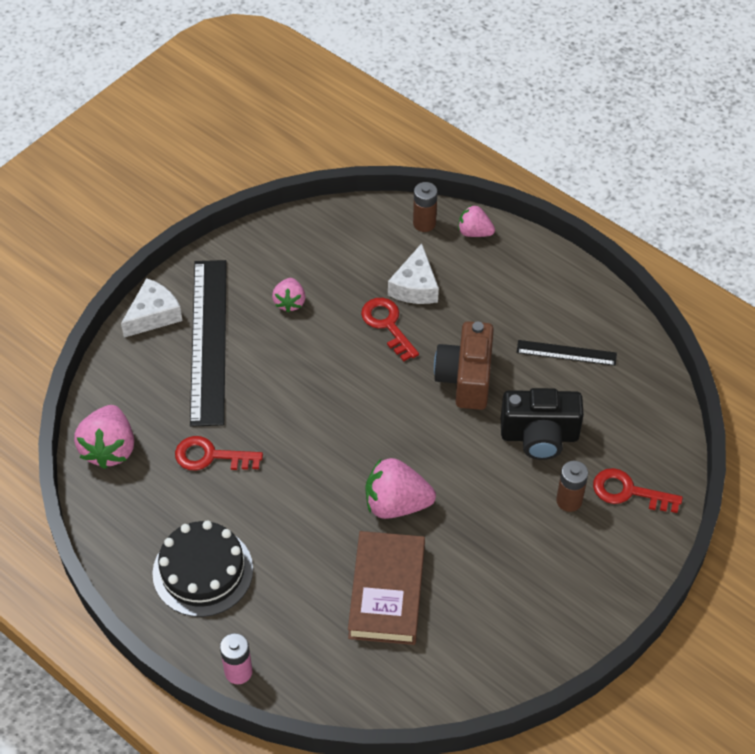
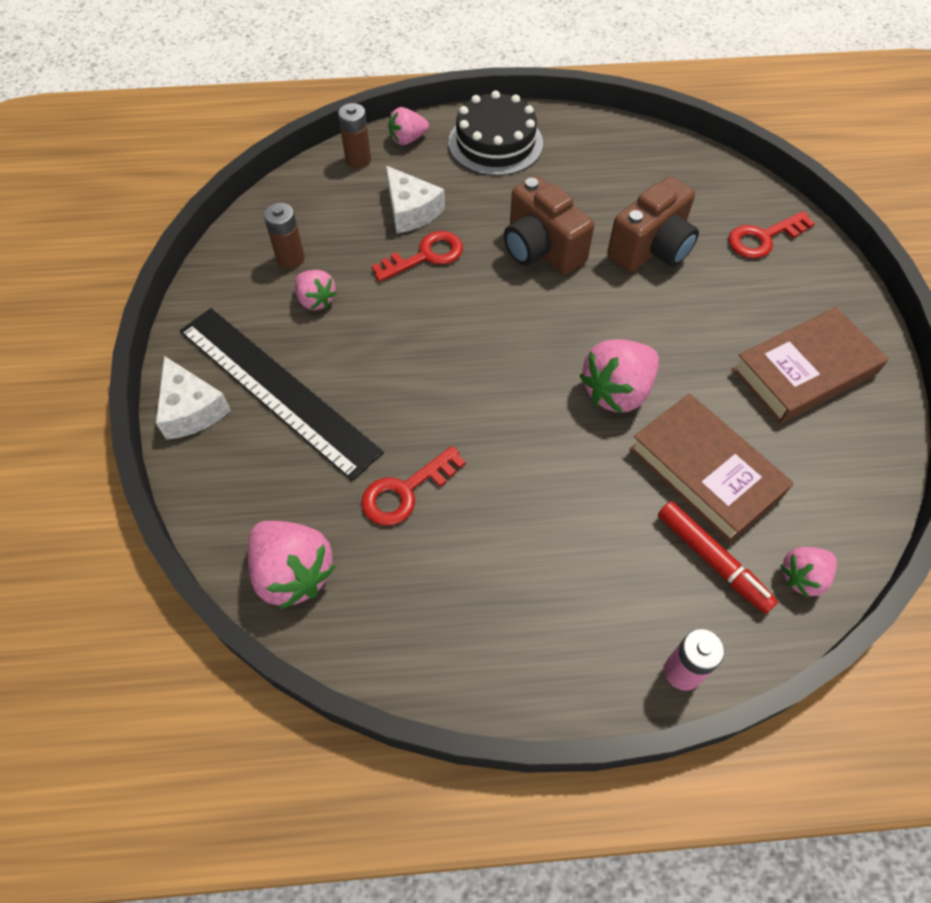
camera: 45 degrees left, 5 degrees up
(153, 315) = (191, 409): white cheese -> white cheese turned 150 degrees clockwise
(203, 571) = (530, 607): black cake -> black cake (495, 143)
(326, 638) = (712, 560): none -> red marker
(364, 692) = (803, 577): none -> pink strawberry
(387, 325) = (425, 256): red key -> red key turned 135 degrees clockwise
(530, 593) = (804, 371): none -> brown book
(539, 436) = (651, 249): black camera -> brown camera
(566, 353) = (589, 175): black ruler -> none
(569, 501) = (735, 278): brown battery -> brown battery (290, 258)

